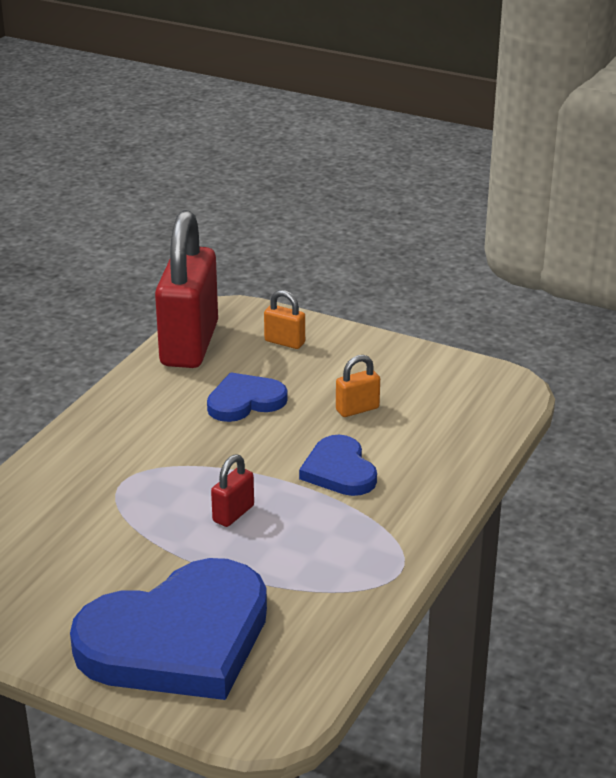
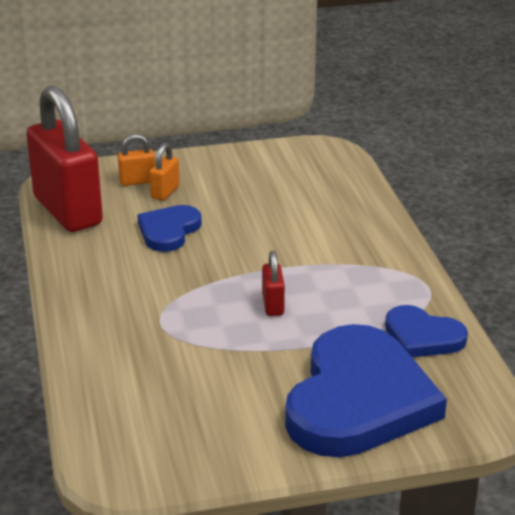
camera: 40 degrees left, 0 degrees up
(339, 470) = (300, 245): blue heart -> blue heart (422, 336)
(357, 409) = (254, 203): orange padlock -> orange padlock (165, 192)

